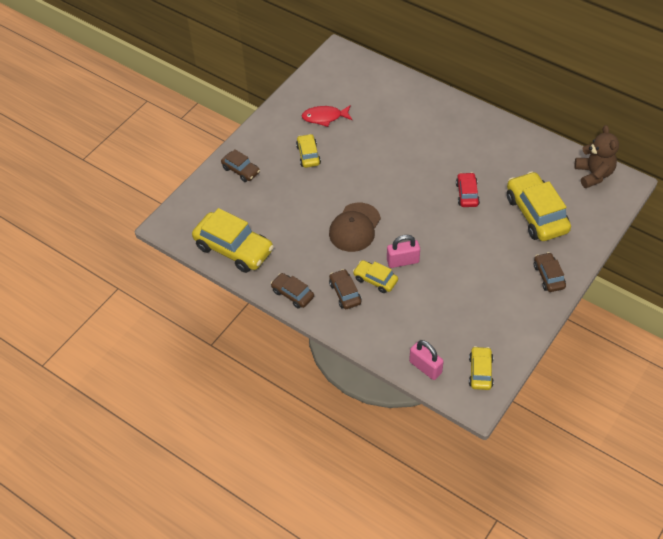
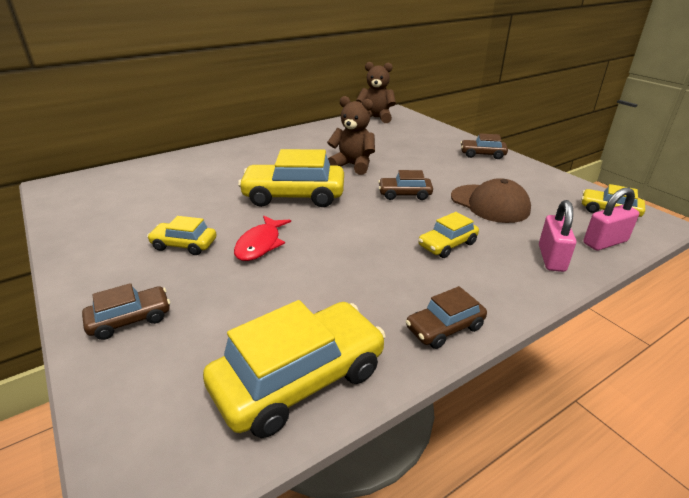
camera: 70 degrees left, 20 degrees down
(324, 117) = (138, 217): red fish -> red fish (260, 244)
(345, 293) = (461, 274): brown car -> brown car (404, 194)
(355, 227) = (347, 239): brown cap -> brown cap (490, 204)
(403, 261) = (425, 219): pink padlock -> pink padlock (551, 258)
(467, 194) = (353, 165): red car -> brown teddy bear
(536, 214) = (403, 144): yellow car -> yellow car (294, 196)

